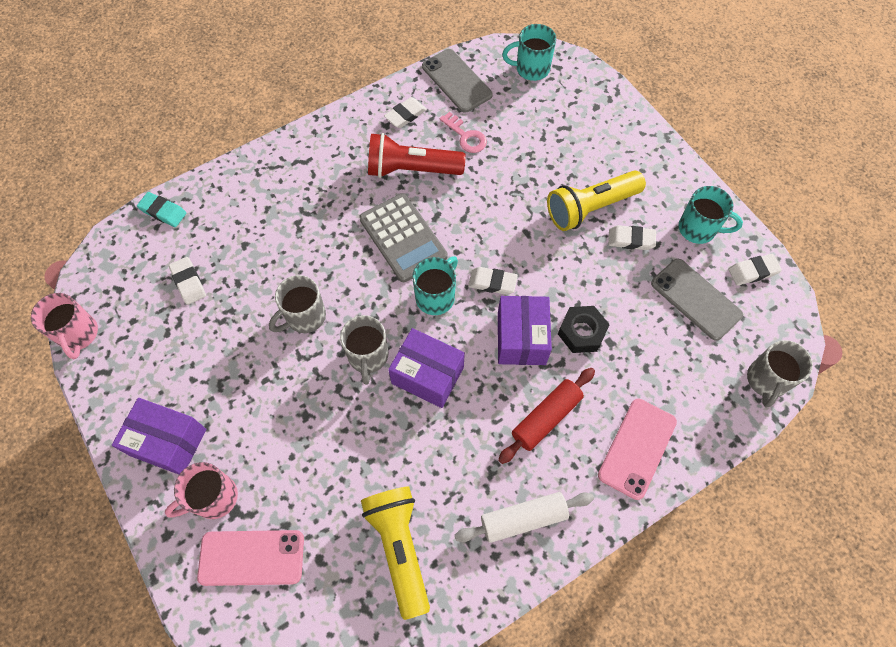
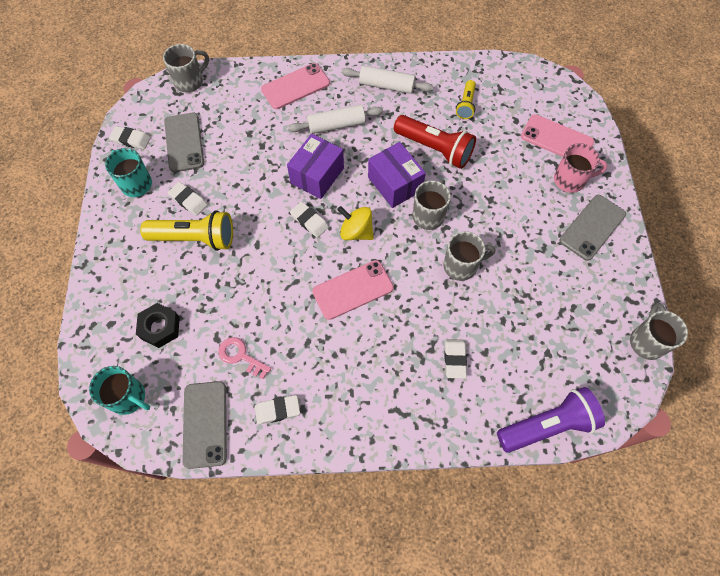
camera: 150 degrees left, 0 degrees up
(78, 334) = (646, 341): pink mug -> grey mug
(163, 212) = (547, 425): turquoise eraser -> purple flashlight
(168, 442) = (592, 227): purple box -> grey phone
(188, 282) = (543, 341): white eraser -> white eraser (454, 359)
(399, 548) = (466, 105): yellow flashlight -> yellow flashlight, size x0.55
(403, 238) = (353, 290): grey calculator -> pink phone
(412, 169) = (308, 348): red flashlight -> red flashlight (434, 149)
(436, 296) = (356, 232): turquoise mug -> yellow spinning top
(466, 136) = (240, 356): pink key -> pink key turned 45 degrees counterclockwise
(546, 418) = (336, 125): red rolling pin -> white rolling pin
(581, 332) = (275, 160): black nut -> black nut (160, 327)

